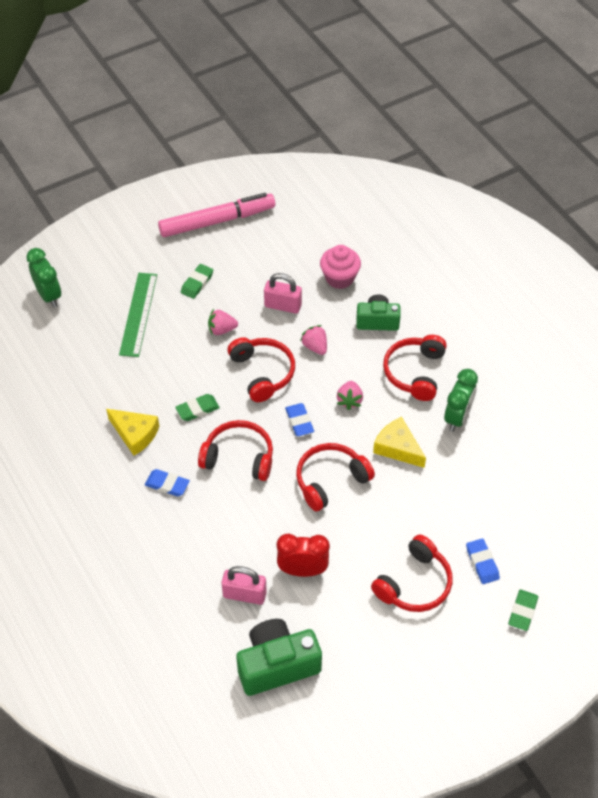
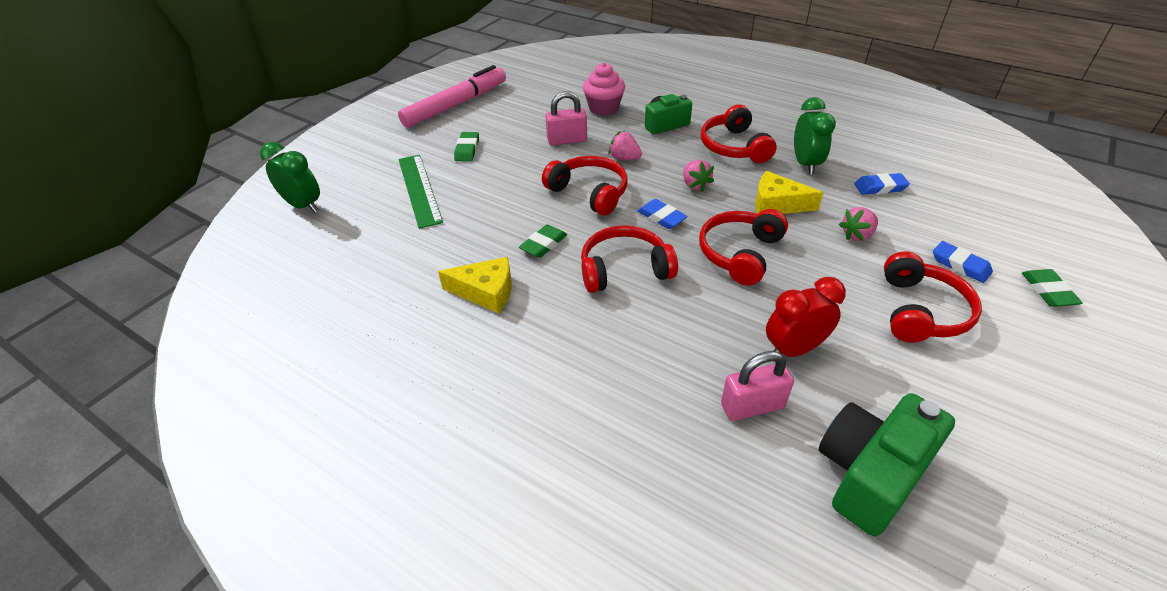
camera: 25 degrees left, 10 degrees down
(167, 485) = (561, 326): blue eraser -> blue eraser (880, 187)
(221, 330) = (519, 174): pink strawberry -> pink strawberry (857, 235)

